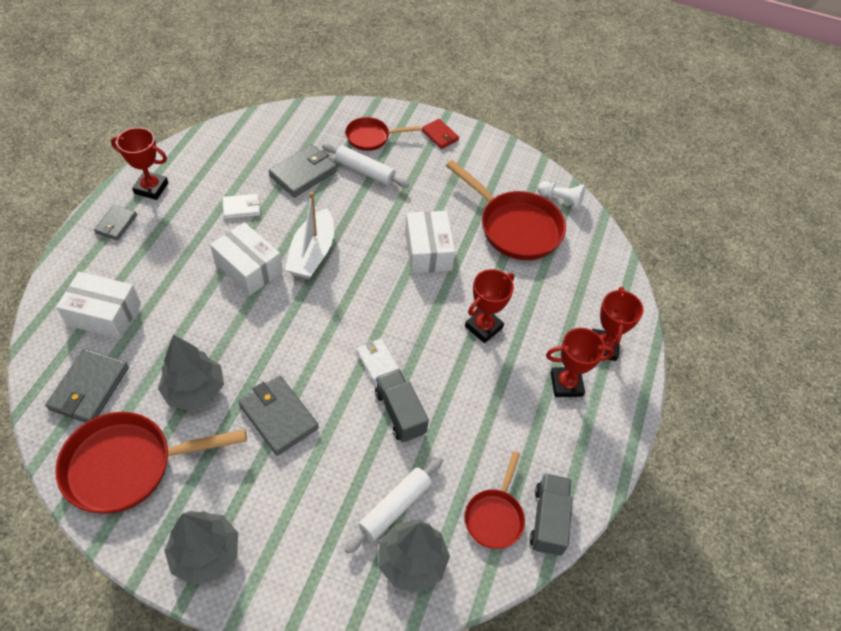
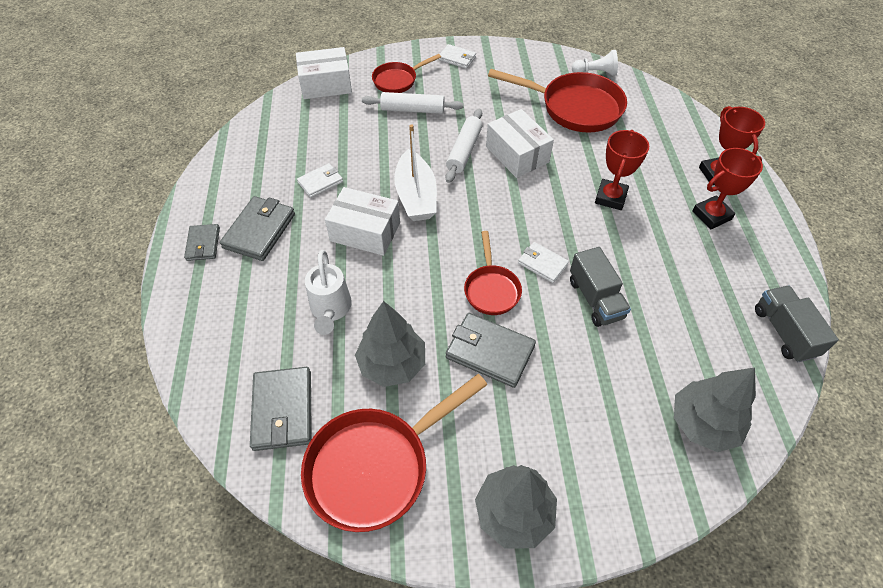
camera: 20 degrees left, 0 degrees up
(104, 314) = (249, 332): white box -> white box (326, 84)
(151, 188) = (217, 198): red trophy -> none
(177, 323) = (330, 310): none -> white watering can
(303, 173) = (358, 131): grey wallet -> grey wallet (259, 231)
(395, 507) = (653, 383): white rolling pin -> white rolling pin (464, 151)
(400, 412) = (595, 299): grey truck -> grey truck turned 150 degrees counterclockwise
(440, 135) = (457, 58): red wallet -> white wallet
(495, 516) = (740, 350): red pan -> red pan (491, 289)

